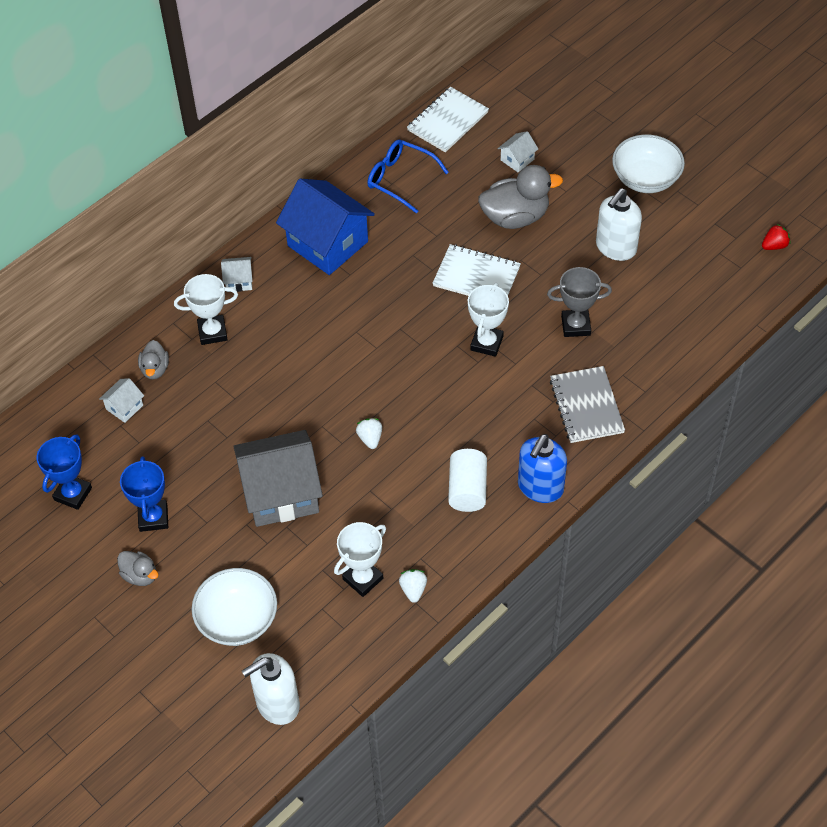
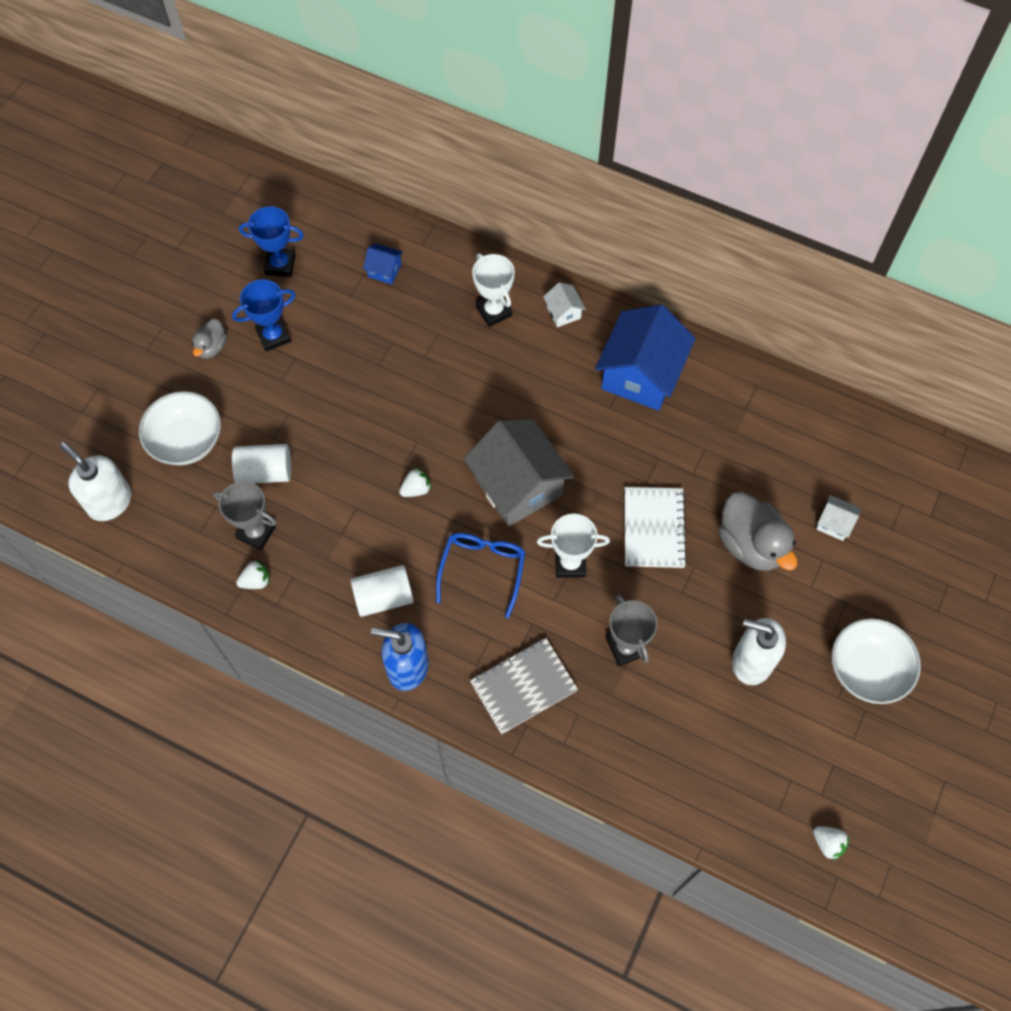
camera: 70 degrees right, 10 degrees up
(124, 407) = (384, 270): white house -> blue house
(155, 369) = (435, 279): grey duck -> none
(281, 493) = (330, 431): grey house -> grey house (518, 486)
(301, 557) = (265, 472): none -> white cylinder
(363, 579) = (256, 532): white trophy -> grey trophy
(400, 179) = (755, 415): blue glasses -> blue glasses (482, 569)
(447, 121) = (857, 437): white notebook -> none
(774, 245) = (828, 843): red strawberry -> white strawberry

